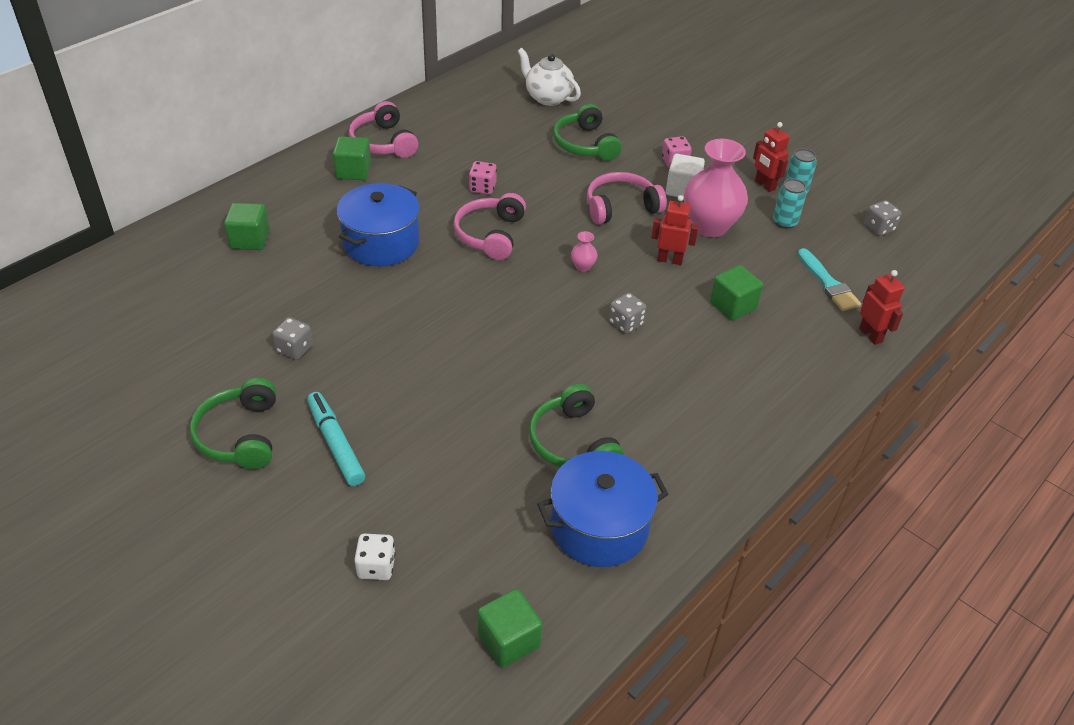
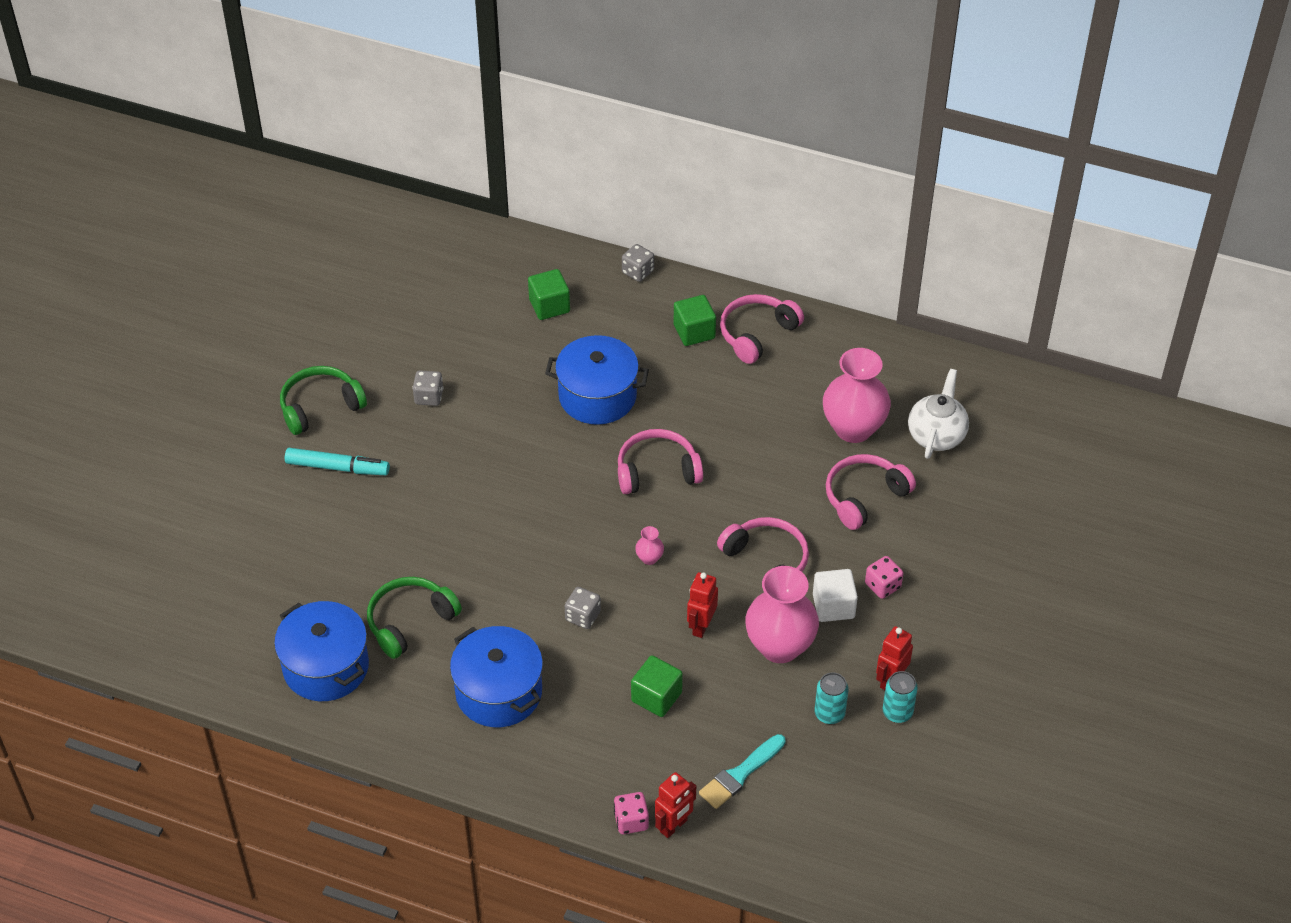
camera: 70 degrees right, 5 degrees up
(335, 444) = (337, 467): turquoise marker -> turquoise marker turned 60 degrees clockwise
(376, 566) = (231, 540): white dice -> none
(482, 188) = (729, 438): pink dice -> pink dice (631, 821)
(509, 640) = (198, 642): green cube -> none
(515, 129) = (853, 428): none -> pink vase
(585, 144) = (864, 497): green headphones -> pink headphones
(670, 260) = (701, 626): red robot -> red robot turned 150 degrees counterclockwise
(688, 402) = (499, 692): none -> blue pot
(878, 228) = (873, 807): grey dice -> grey dice (638, 272)

